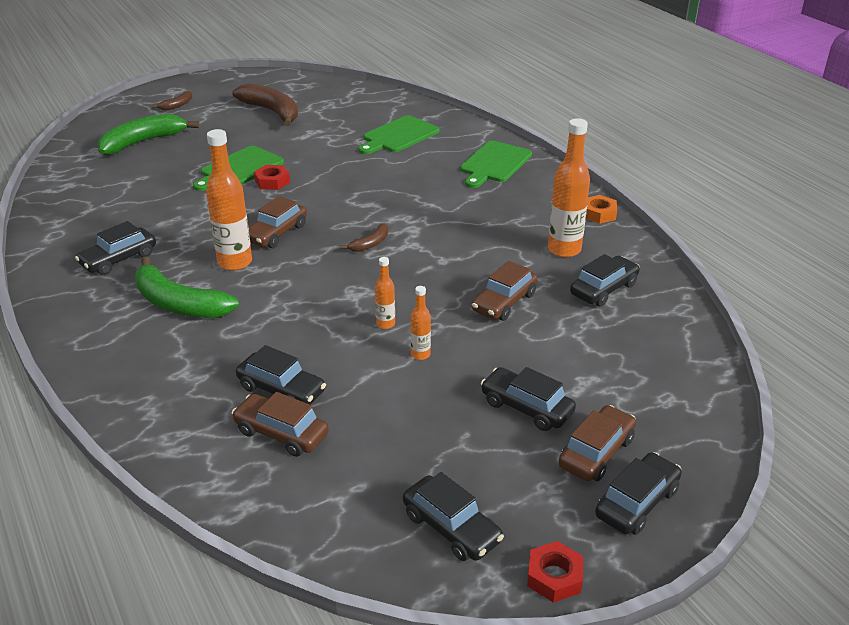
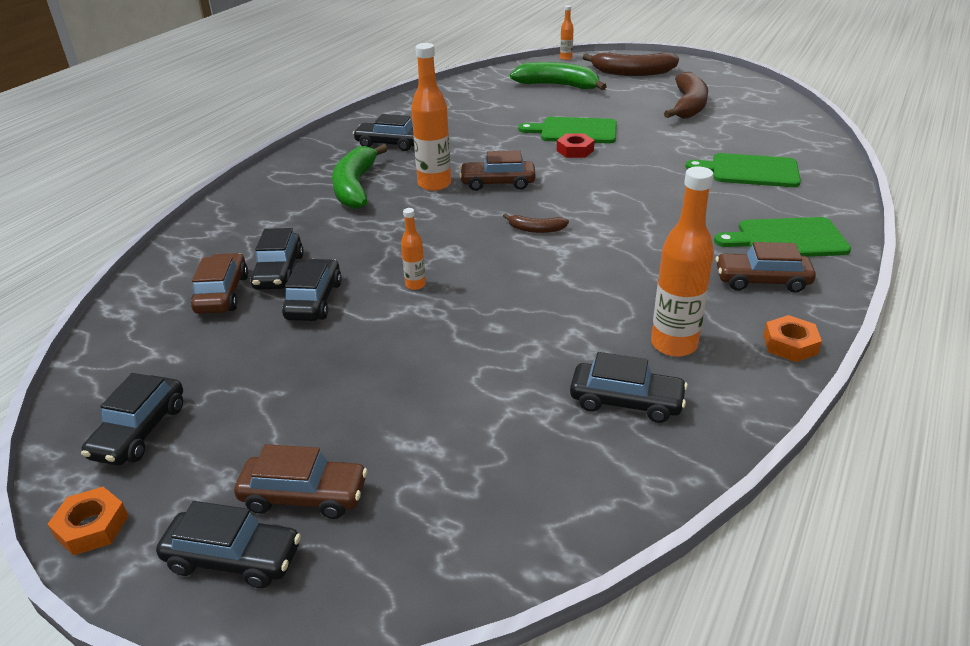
camera: 60 degrees right, 0 degrees up
(177, 105) = (632, 73): brown banana -> brown banana, size x2.07
(420, 354) = (384, 321): orange bottle -> orange bottle (566, 58)
(504, 302) = (522, 339): brown car -> brown car (762, 281)
(526, 407) = (349, 417): black car -> black car (314, 300)
(554, 577) = (92, 526): red nut -> orange nut

